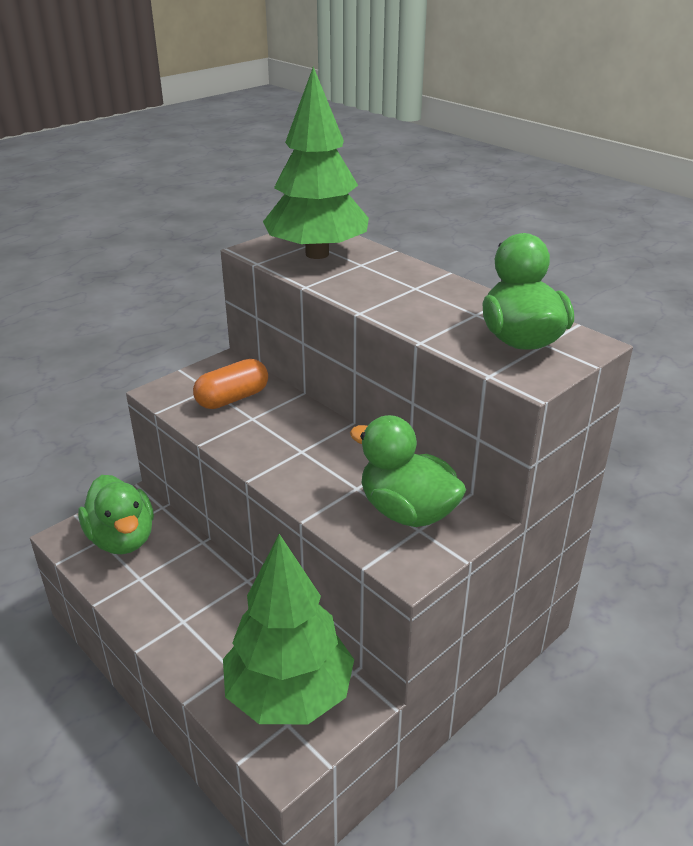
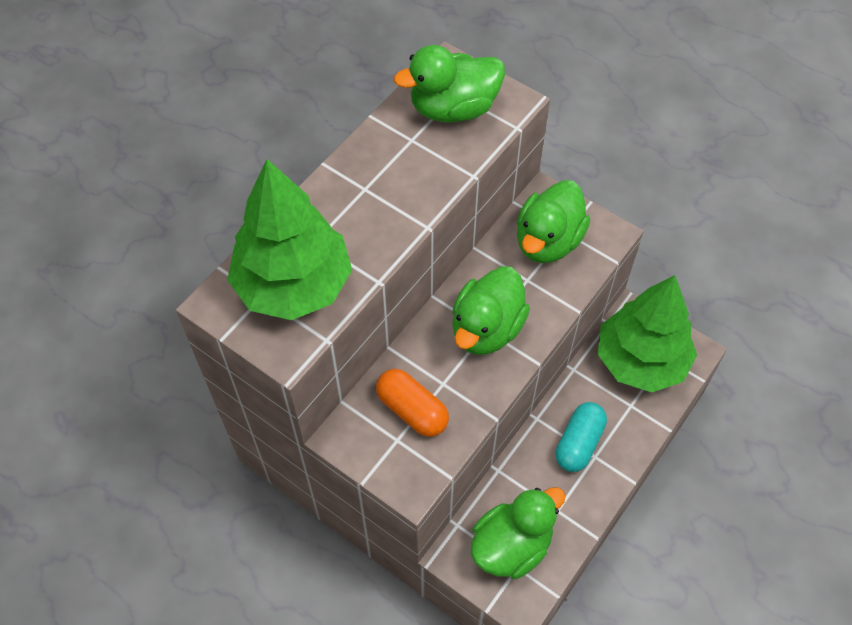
camera: 100 degrees left, 25 degrees up
(204, 610) = (579, 443): none -> turquoise capsule
(302, 451) = (486, 329): none -> green duck

